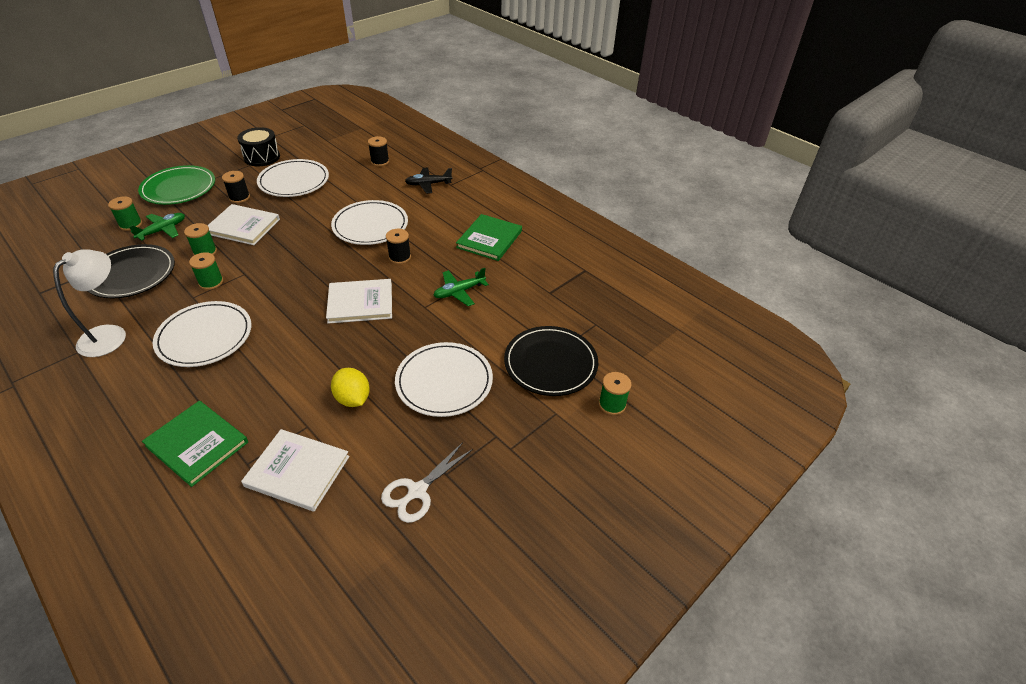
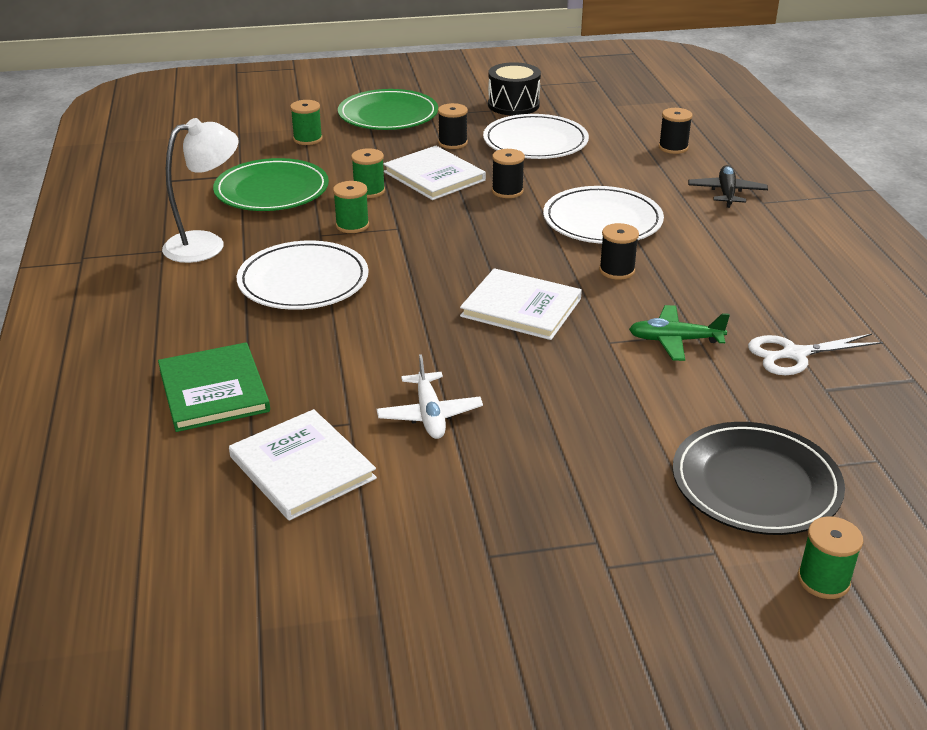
camera: 35 degrees right, 10 degrees down
(131, 274) = (272, 190): black plate -> green plate
(163, 230) = (338, 155): green plane -> none
(299, 223) = (507, 191): none -> black spool
(353, 399) = (429, 415): yellow lemon -> white plane
(417, 491) = (434, 558): white scissors -> white scissors (794, 354)
(428, 184) = (726, 193): black plane -> black plane turned 75 degrees clockwise
(444, 382) = (569, 443): white plate -> none
(489, 239) = (774, 289): green book -> none

